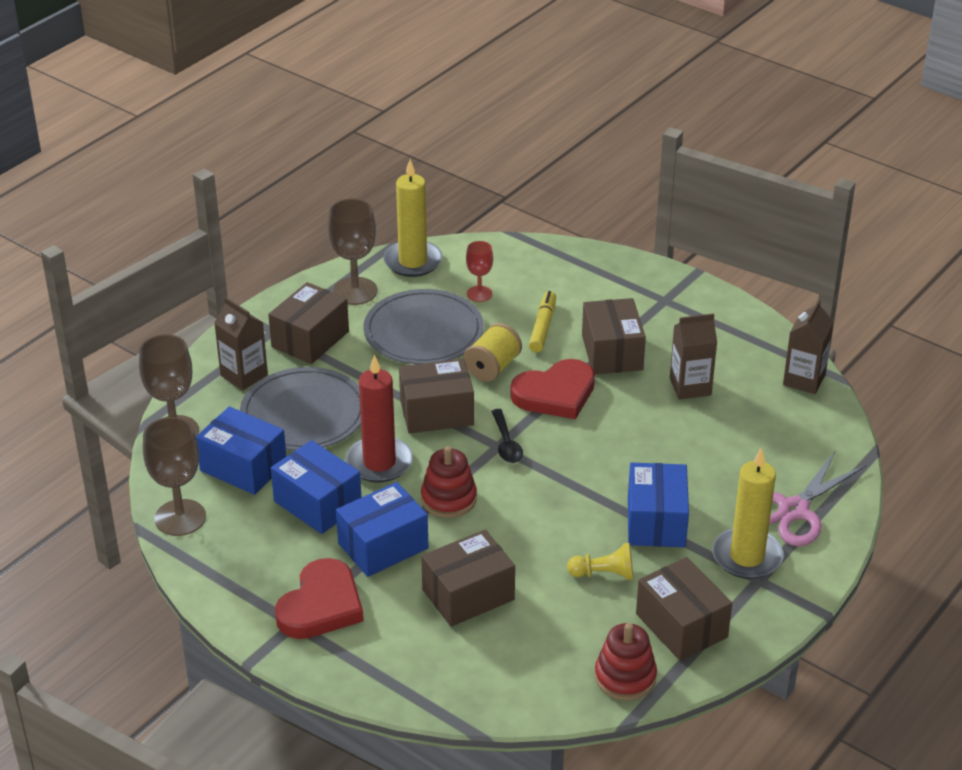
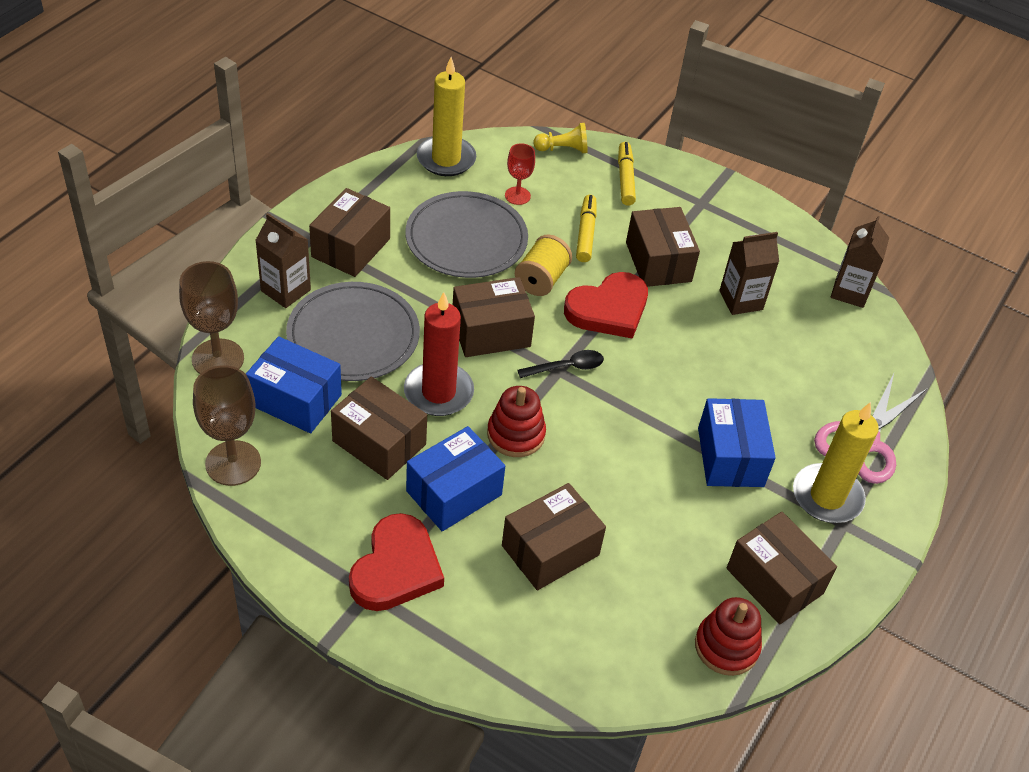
camera: 10 degrees left, 10 degrees up
(318, 503) = (379, 442): blue box -> brown box
(355, 291) = (391, 192): brown goblet -> none
(506, 443) = (566, 367): black spoon -> black spoon turned 90 degrees counterclockwise
(590, 278) = (625, 179): none -> yellow marker
(604, 574) = (687, 521): yellow pawn -> yellow pawn (563, 149)

